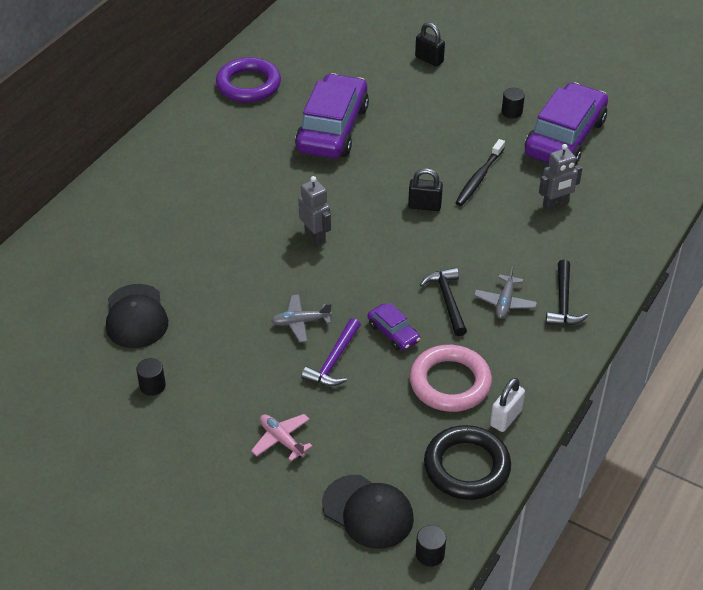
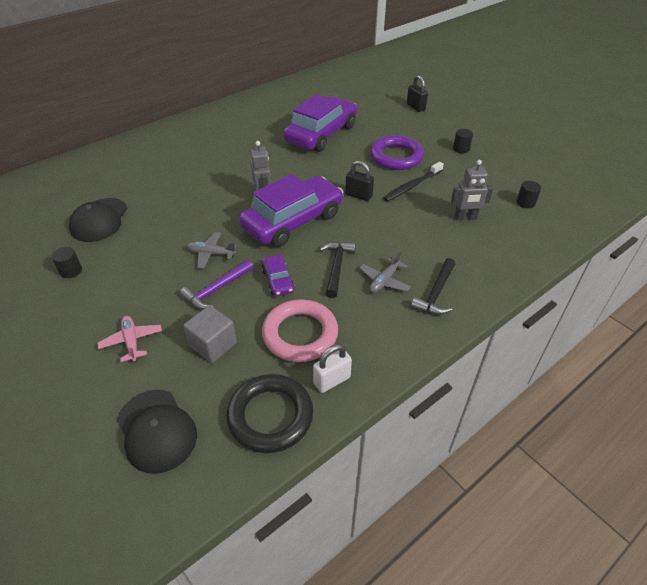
camera: 20 degrees right, 0 degrees up
(248, 85) = (282, 99): purple ring -> purple ring (396, 157)
(368, 418) = (213, 345): none -> grey cube
(430, 554) = (183, 495): black cylinder -> black cylinder (525, 202)
(565, 137) = (495, 173): purple car -> purple car (293, 221)

